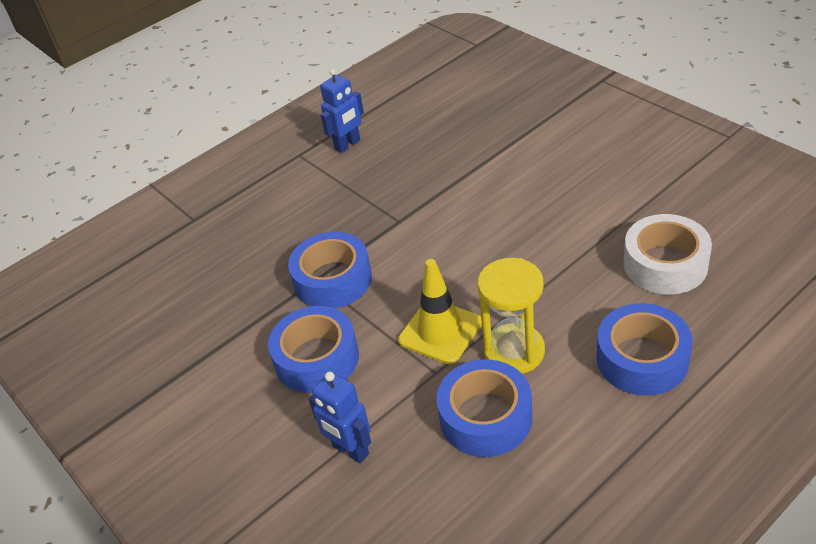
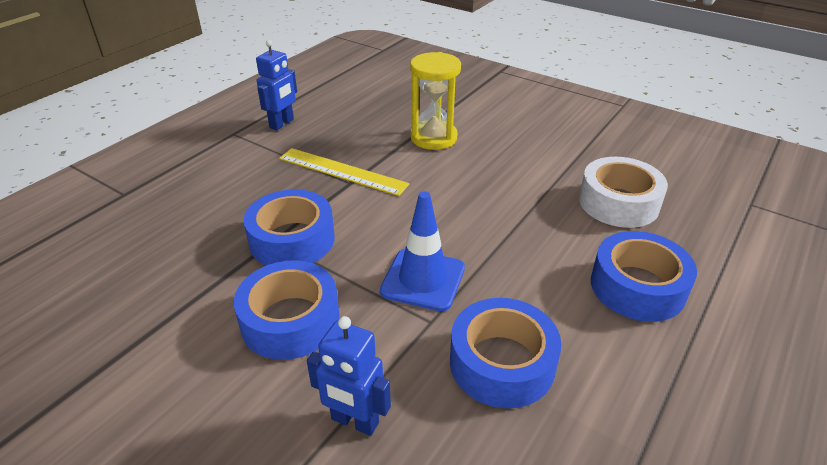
camera: 20 degrees left, 5 degrees down
(394, 207) = (342, 171): none -> yellow ruler
(440, 331) = (423, 279): yellow traffic cone -> blue traffic cone
(514, 351) = (507, 292): yellow hourglass -> yellow hourglass (433, 137)

